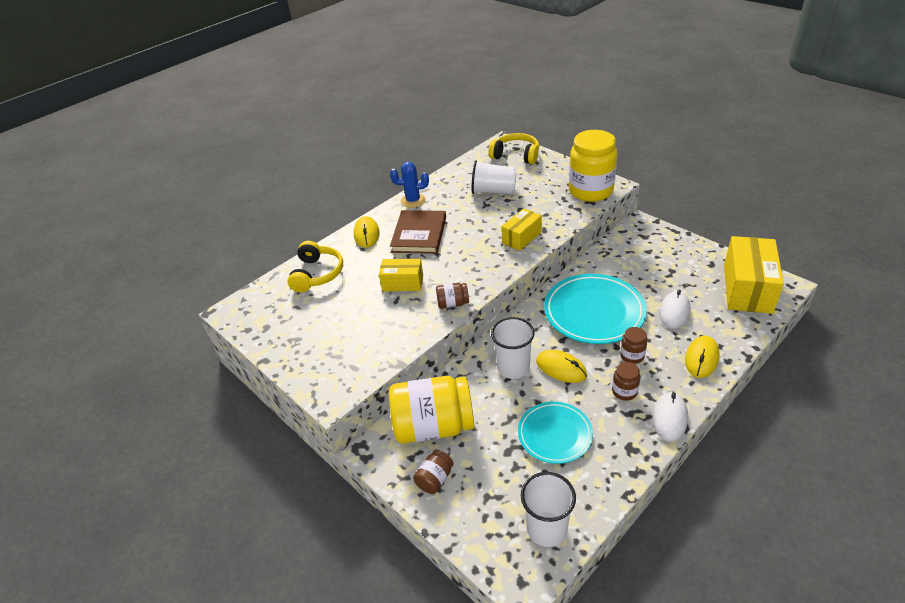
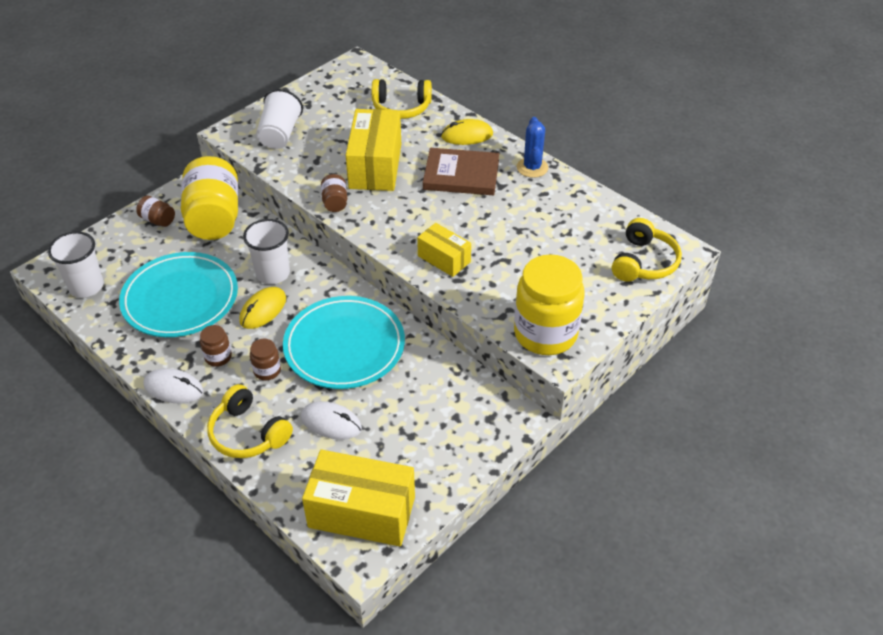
camera: 85 degrees right, 5 degrees up
(402, 283) = (375, 166): yellow box -> yellow box, size x1.76
(493, 191) = (550, 237): white cup -> white cup (280, 134)
(555, 434) = (180, 299): turquoise plate -> turquoise plate, size x1.60
(701, 358) = (248, 433): yellow mouse -> yellow headphones

